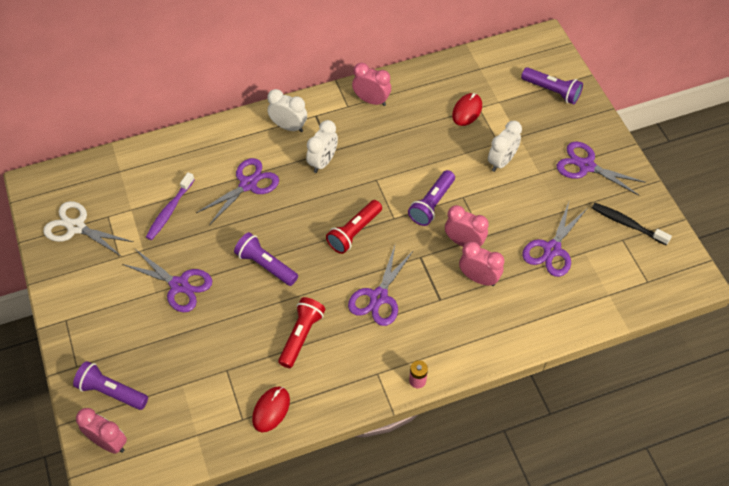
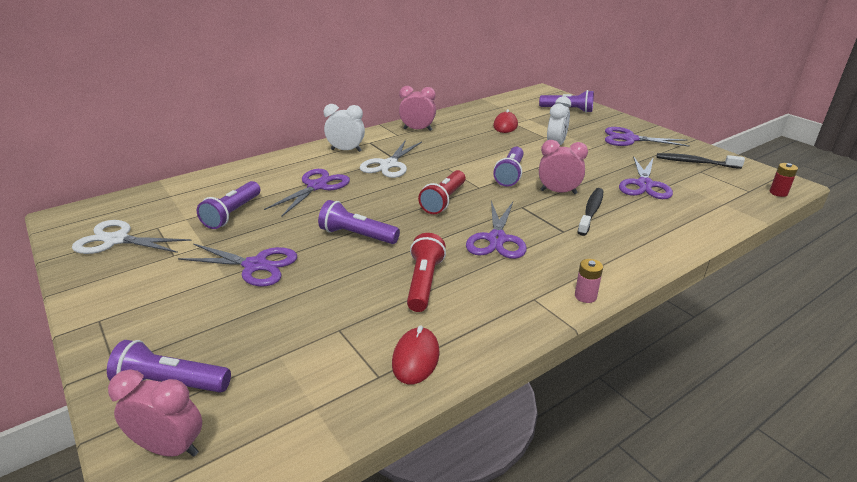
camera: 15 degrees left, 25 degrees down
(169, 211) = (232, 214): purple toothbrush -> purple flashlight
(323, 162) = (389, 165): white clock -> white scissors
(478, 278) = (591, 211): pink clock -> black toothbrush
(674, 291) = (778, 193): none -> red battery

